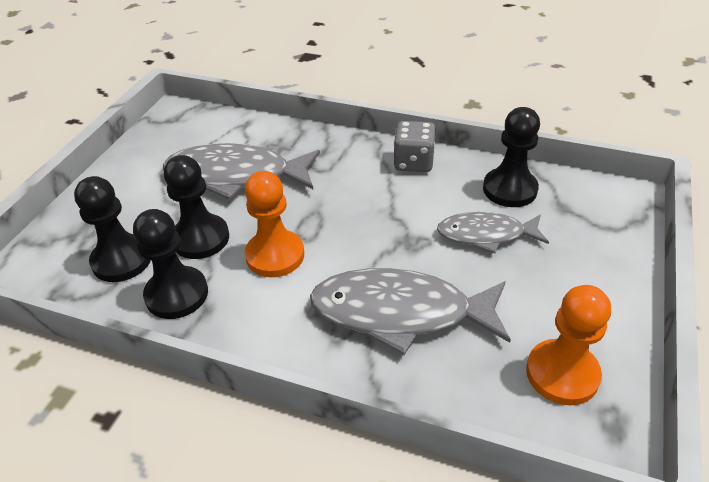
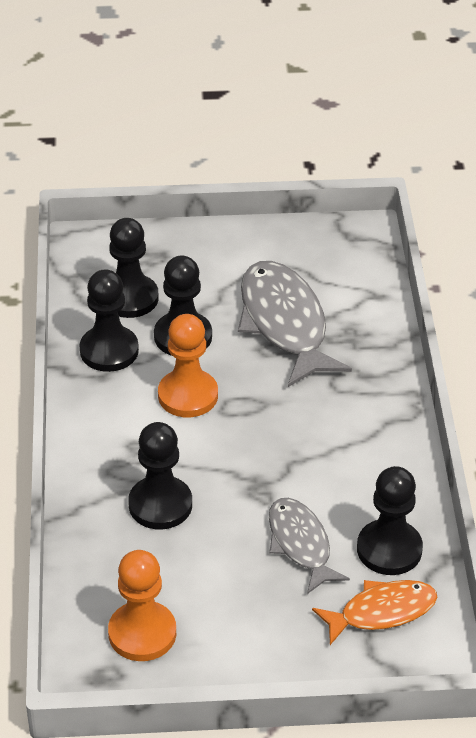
camera: 65 degrees right, 0 degrees up
(400, 313) = (160, 505): grey fish -> black pawn
(413, 162) = (390, 456): grey dice -> none
(574, 211) = (382, 612): none -> orange fish

